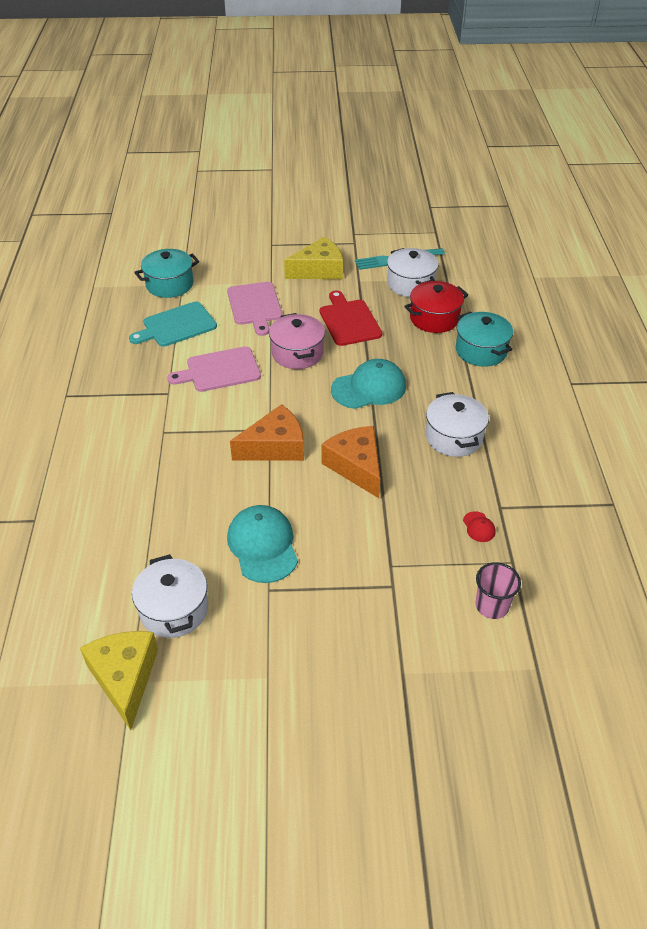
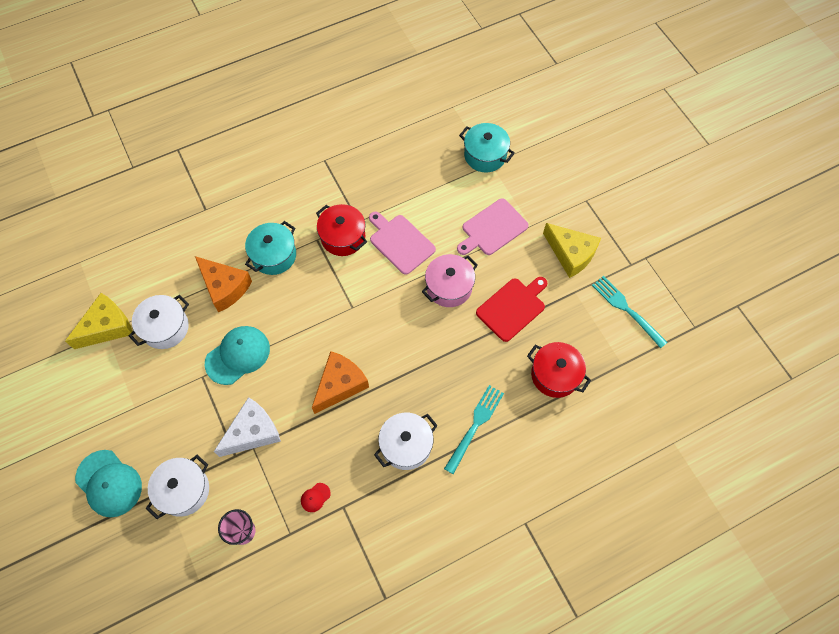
camera: 65 degrees right, 20 degrees up
(176, 326) = (437, 187): turquoise cutting board -> none
(178, 410) = (343, 237): none -> red pot
(275, 447) = (335, 319): orange cheese -> orange cheese (225, 287)
(369, 388) = (434, 358): turquoise cap -> turquoise cap (109, 483)
(371, 560) = (253, 432): none -> white cheese
(410, 284) = (595, 336): white pot -> white pot (184, 490)
(458, 383) = (475, 426): none -> turquoise fork
(481, 351) = (530, 430): turquoise pot -> turquoise pot (274, 255)

